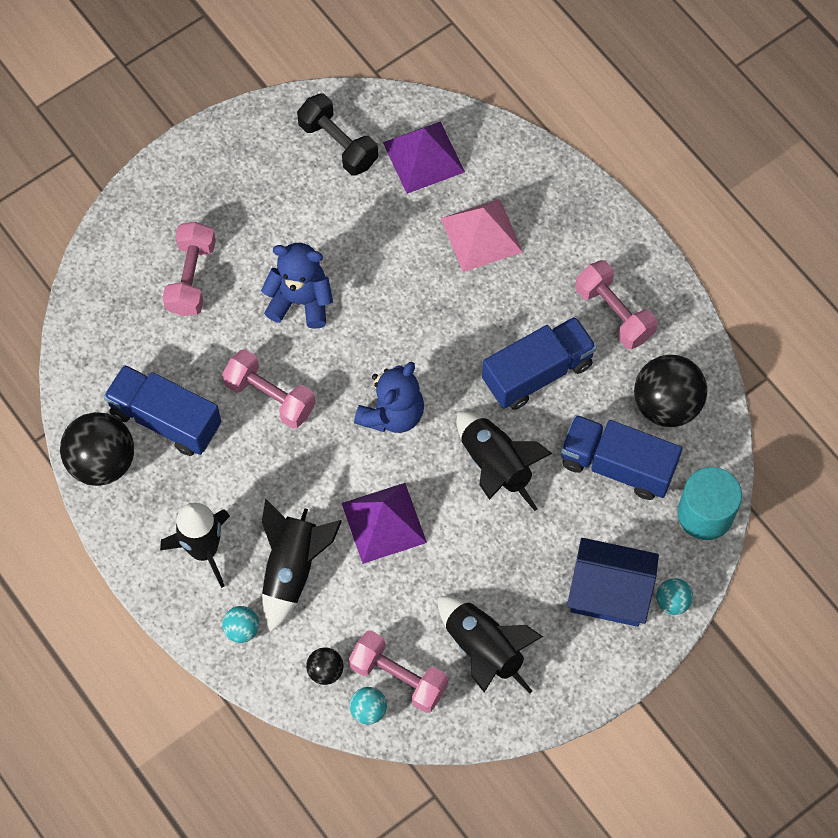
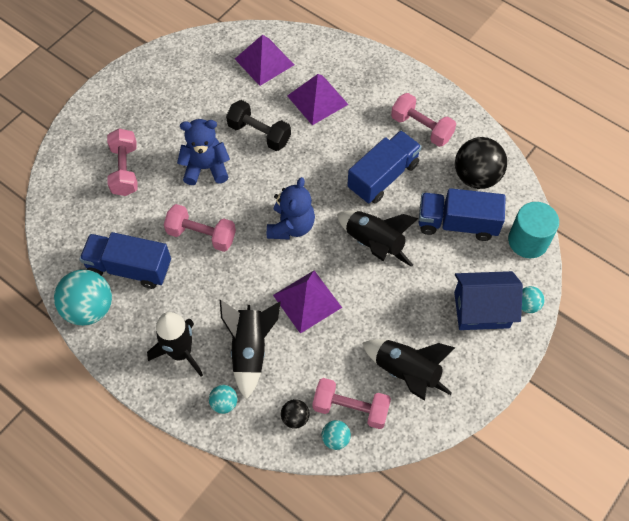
camera: 15 degrees left, 5 degrees down
(102, 461) = (89, 308): black ball -> turquoise ball
(338, 144) = (205, 66): black dumbbell -> black dumbbell (259, 134)
(481, 235) = (317, 100): pink pyramid -> purple pyramid

